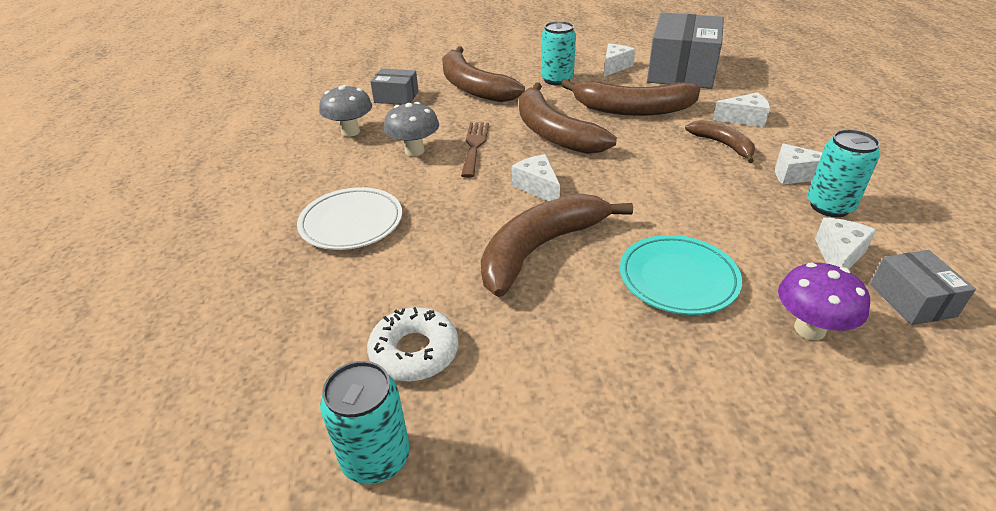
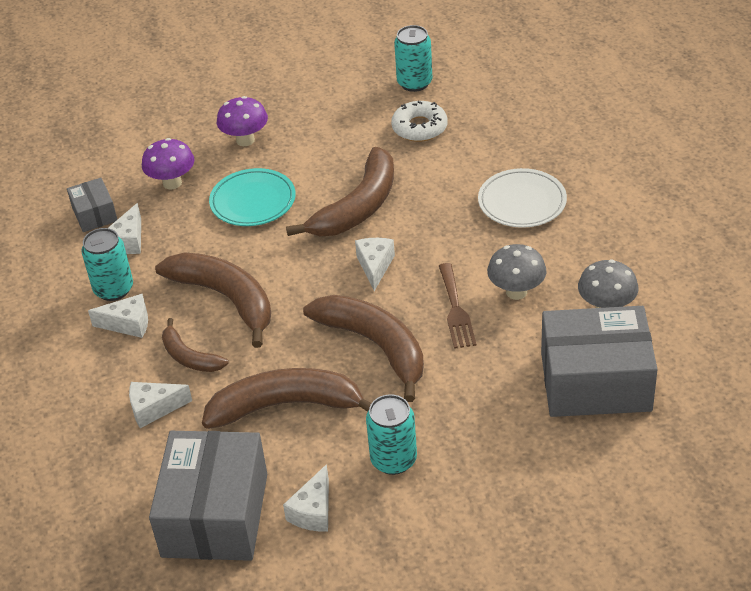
camera: 170 degrees right, 5 degrees up
(396, 97) = (595, 381): grey box -> grey box, size x2.06
(473, 87) = (504, 421): brown banana -> brown banana (226, 298)
(537, 187) = (375, 266): white cheese -> white cheese turned 135 degrees counterclockwise
(703, 388) = (245, 140): none -> purple mushroom

